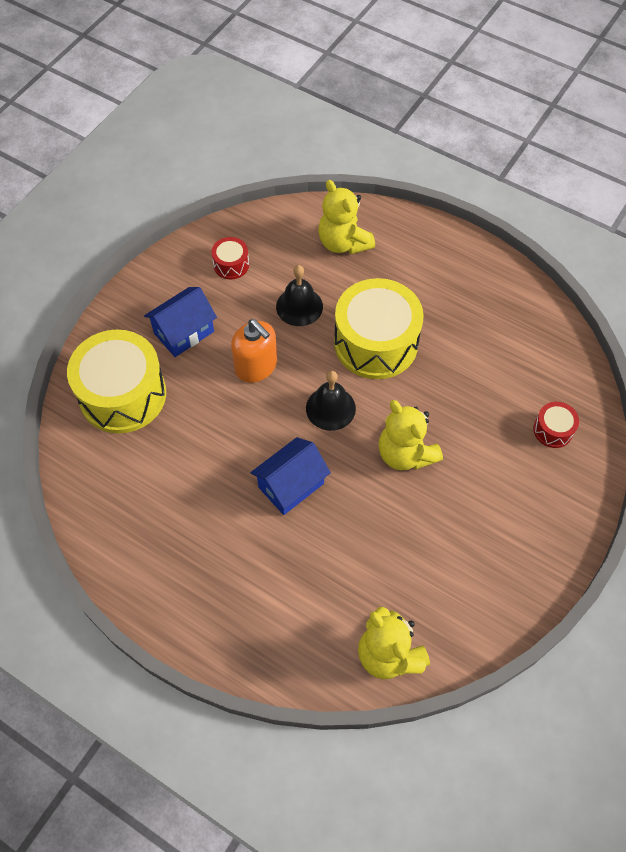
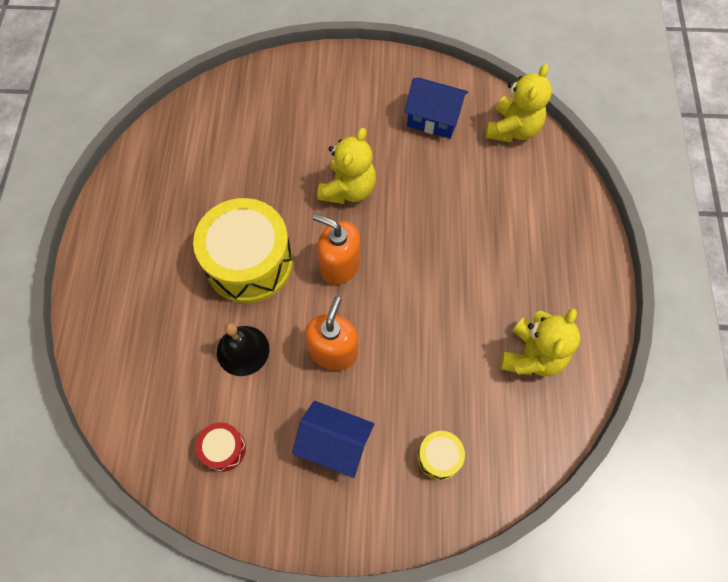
camera: 120 degrees left, 5 degrees up
(122, 394) = (439, 457): yellow drum -> yellow drum, size x0.45
(291, 485) = (431, 257): blue house -> blue house (433, 119)
(330, 408) = (340, 265): black bell -> orange soap dispenser
(343, 243) = (139, 351): yellow teddy bear -> yellow teddy bear (532, 356)
(553, 430) = (264, 101): red drum -> none

